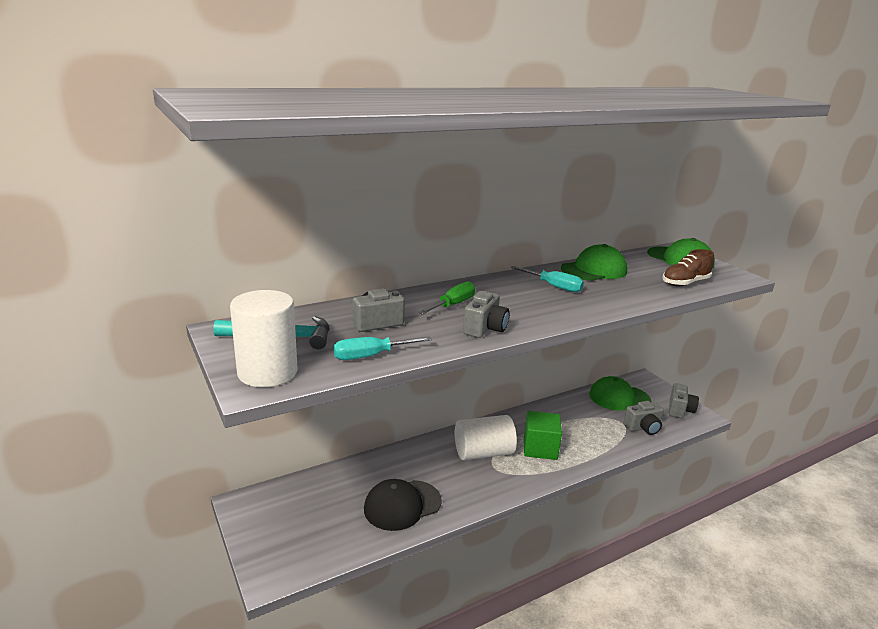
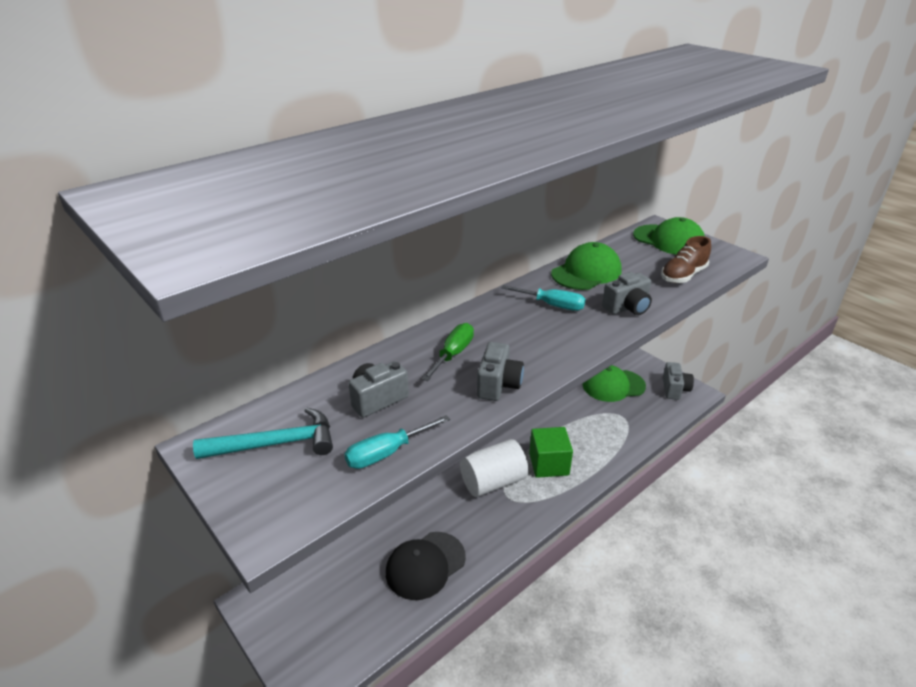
camera: 10 degrees left, 10 degrees up
(267, 372) = (277, 504): white cylinder -> none
(643, 428) = (644, 418): grey camera -> grey camera (627, 308)

